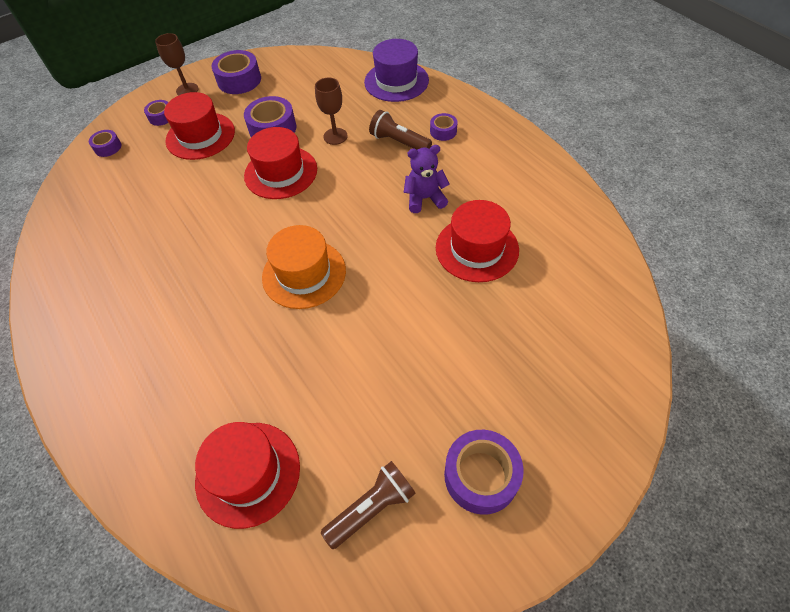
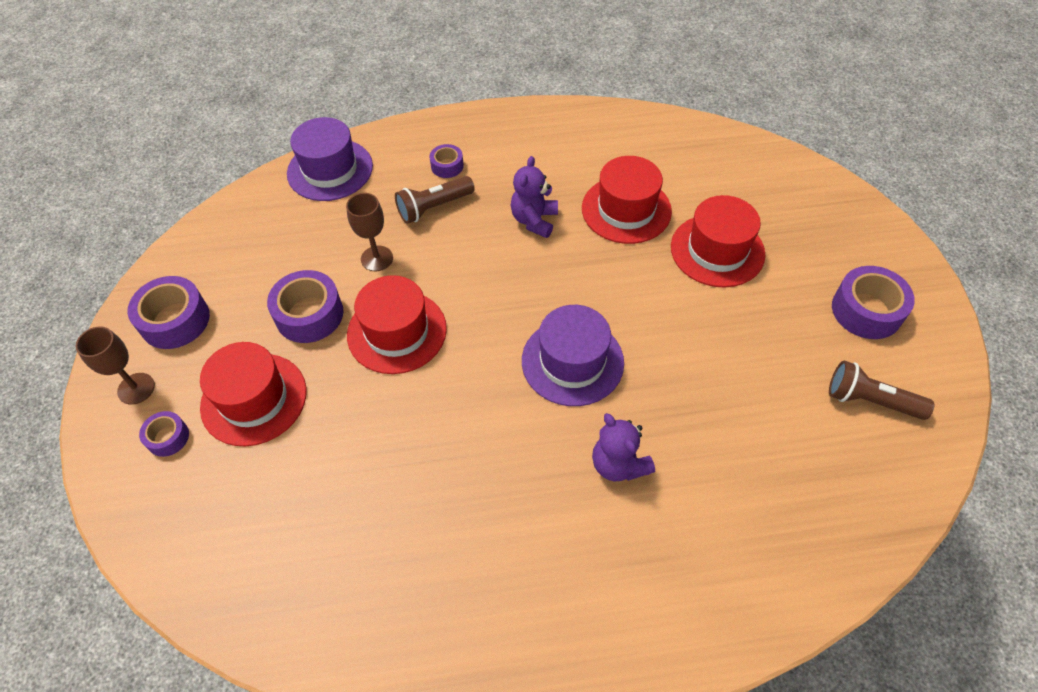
camera: 65 degrees left, 0 degrees up
(108, 147) = (175, 527): purple tape -> none
(226, 336) = (618, 464): none -> purple teddy bear
(248, 473) = (799, 492): red hat -> red hat (717, 250)
(304, 274) = (572, 361): orange hat -> purple hat
(372, 508) = (870, 400): brown flashlight -> brown flashlight turned 60 degrees counterclockwise

